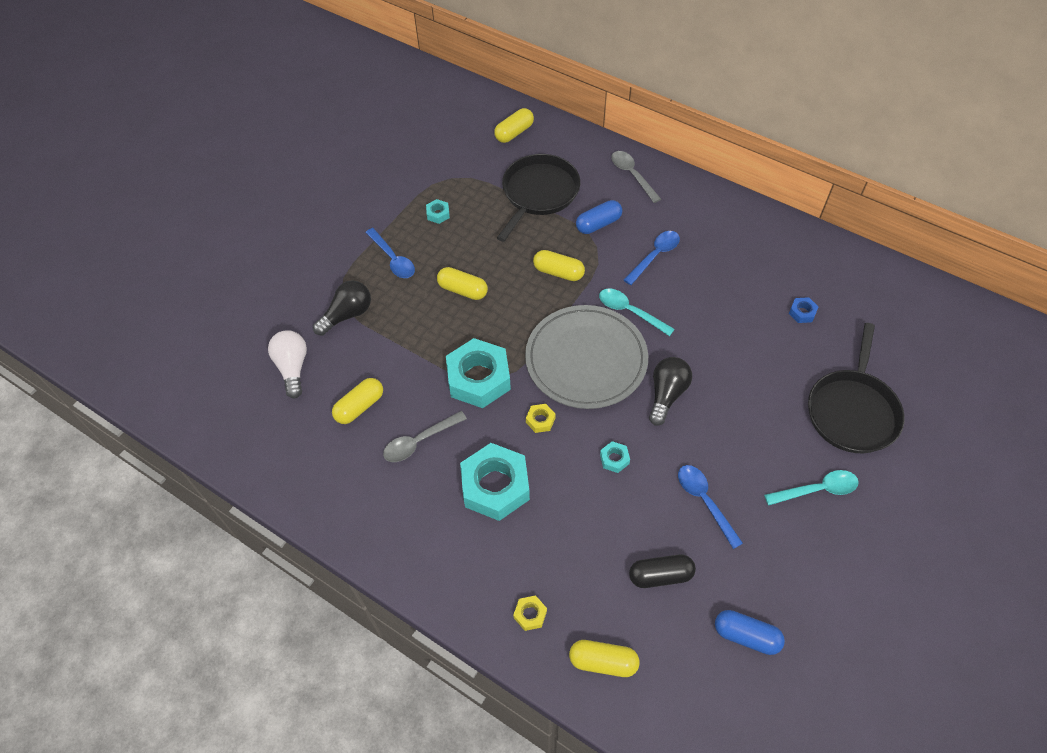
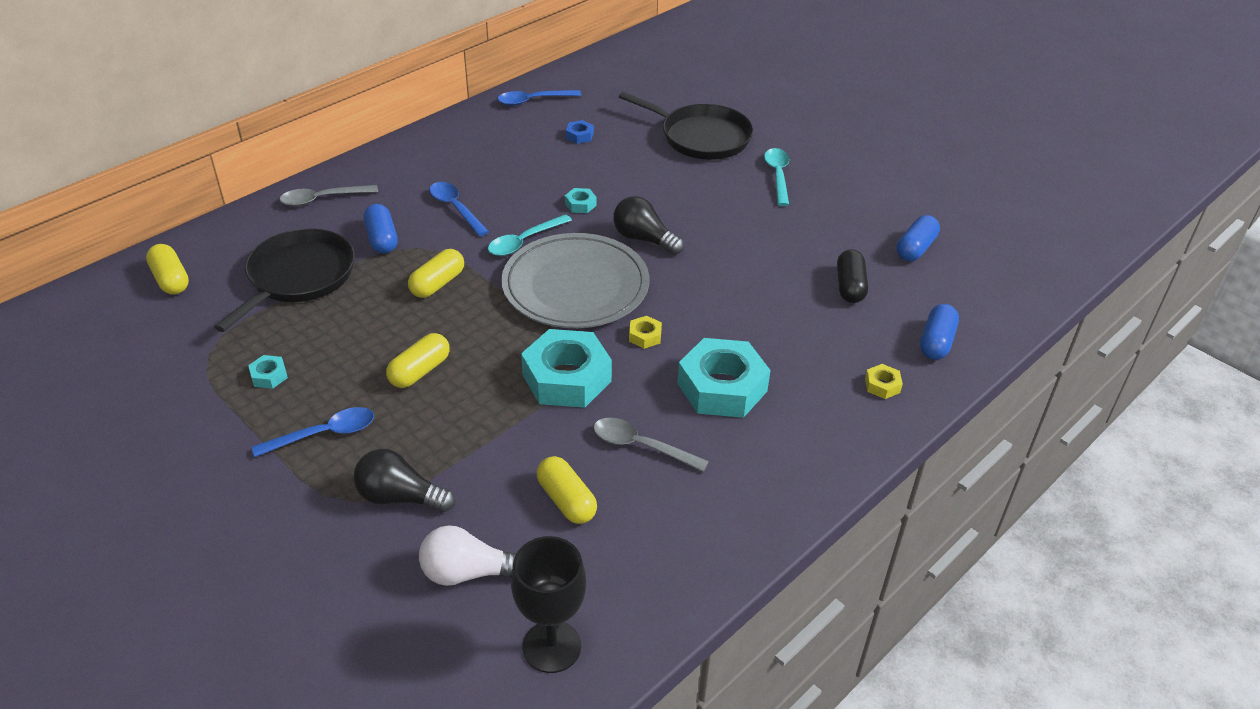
camera: 80 degrees left, 15 degrees down
(242, 426) = (551, 646): none -> black goblet
(347, 315) = (400, 497): black light bulb -> black light bulb turned 45 degrees counterclockwise
(419, 441) = (641, 446): grey spoon -> grey spoon turned 135 degrees clockwise
(538, 193) = (298, 277): black pan -> black pan turned 75 degrees clockwise
(603, 661) = (936, 342): yellow capsule -> blue capsule
(614, 459) = (711, 290): turquoise nut -> turquoise nut (580, 204)
(704, 501) = (775, 242): blue spoon -> blue spoon (533, 101)

